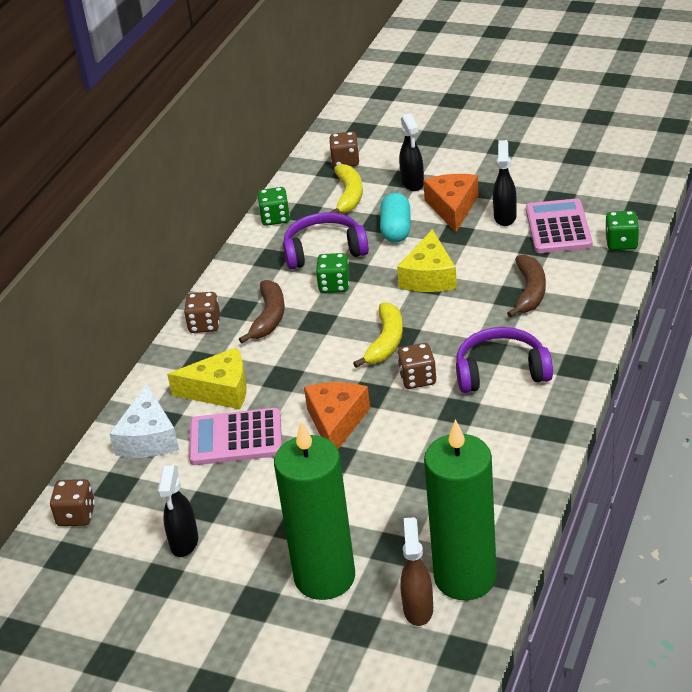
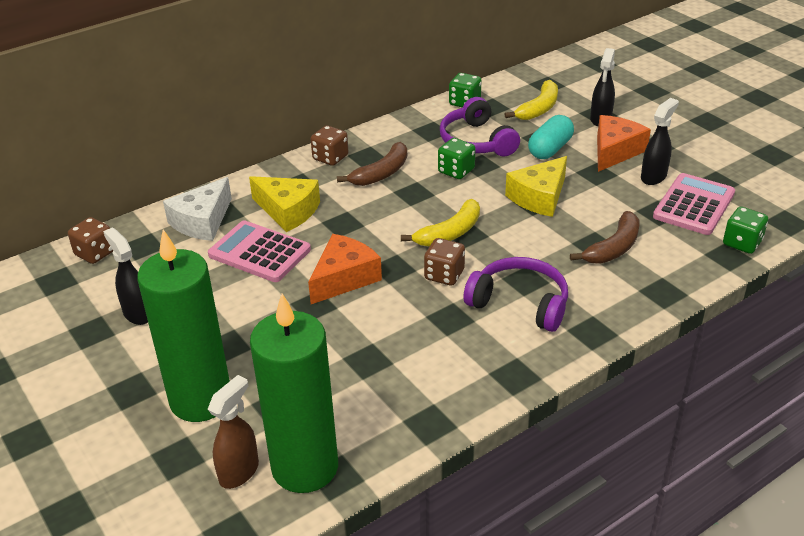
camera: 30 degrees right, 0 degrees up
(184, 543) = (137, 313): black spray bottle -> black spray bottle turned 105 degrees clockwise
(324, 250) = (476, 141): purple headphones -> purple headphones turned 135 degrees counterclockwise
(345, 161) = (563, 82): brown dice -> none

